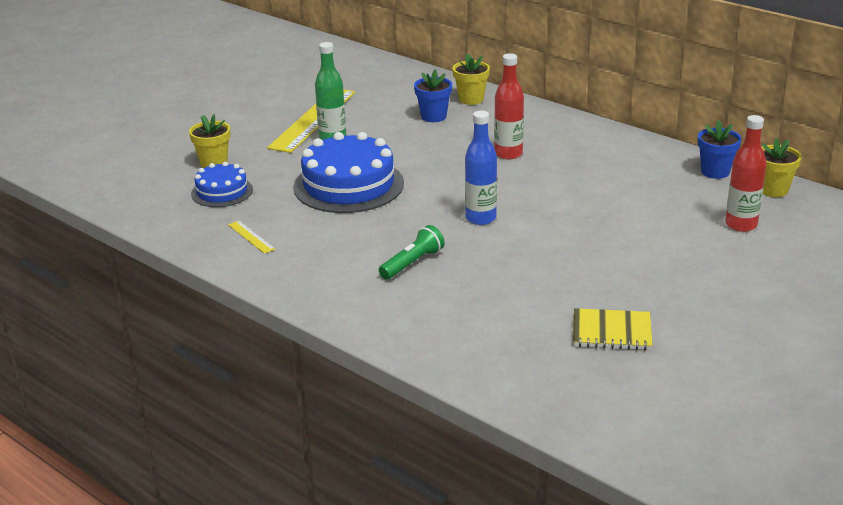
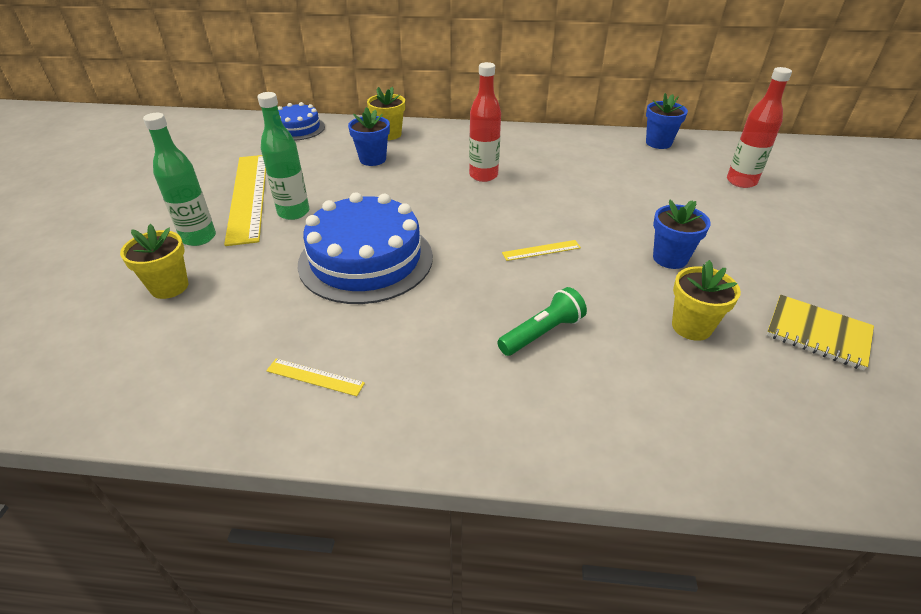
camera: 35 degrees left, 10 degrees up
(222, 192) = (215, 324): blue cake -> blue cake (298, 128)
(256, 138) = (199, 238): none -> green bottle
(412, 263) = (542, 333): green flashlight -> green flashlight turned 45 degrees clockwise
(481, 218) = (541, 250): blue bottle -> yellow ruler
(574, 255) = (670, 258): none -> blue flower pot
(611, 332) = (817, 334): yellow notebook -> yellow notebook turned 60 degrees clockwise
(773, 190) = (716, 145): yellow flower pot -> yellow flower pot (691, 327)

